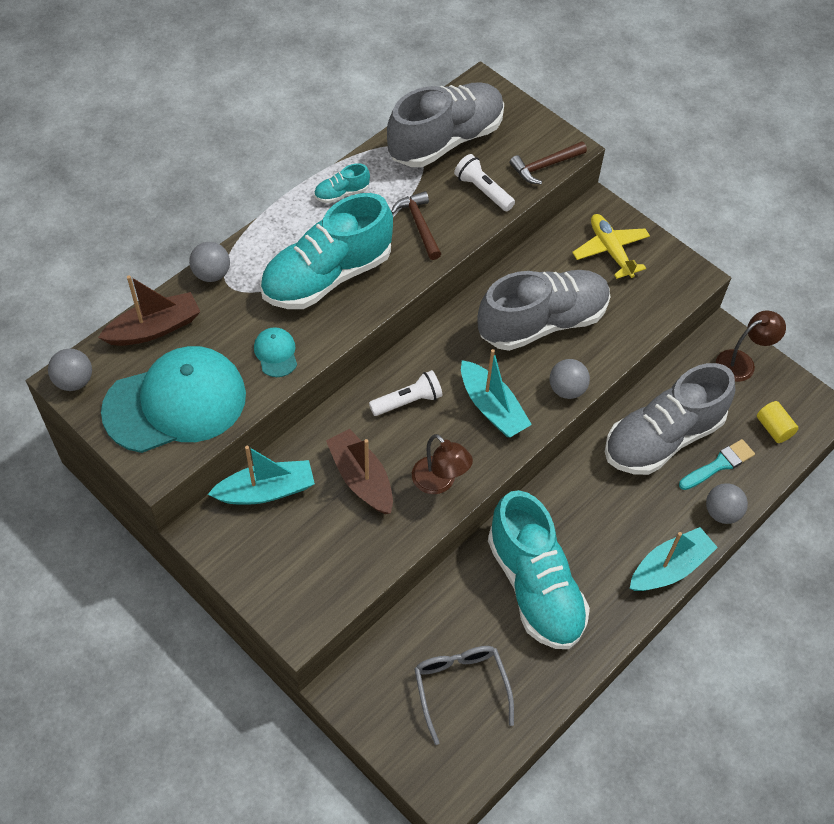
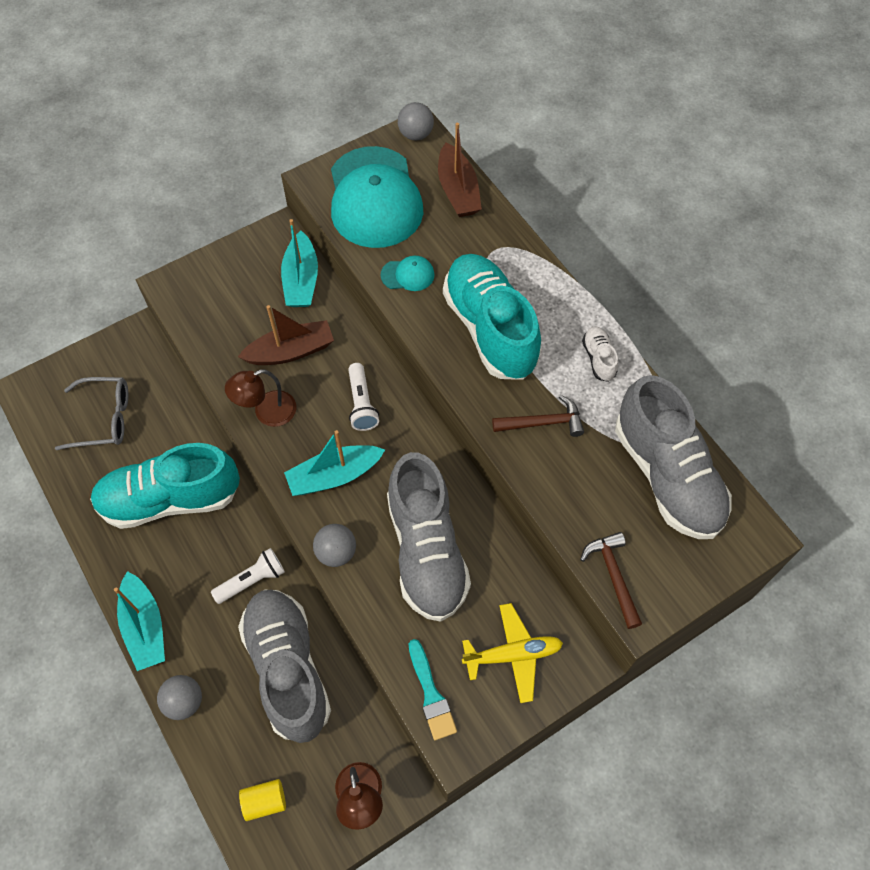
camera: 105 degrees right, 5 degrees up
(212, 274) = (511, 238): grey ball -> none
(341, 193) = (598, 358): turquoise shoe -> white shoe
(482, 191) = (583, 497): white flashlight -> white flashlight (252, 580)
(719, 465) = (239, 719): turquoise brush -> turquoise brush (431, 694)

